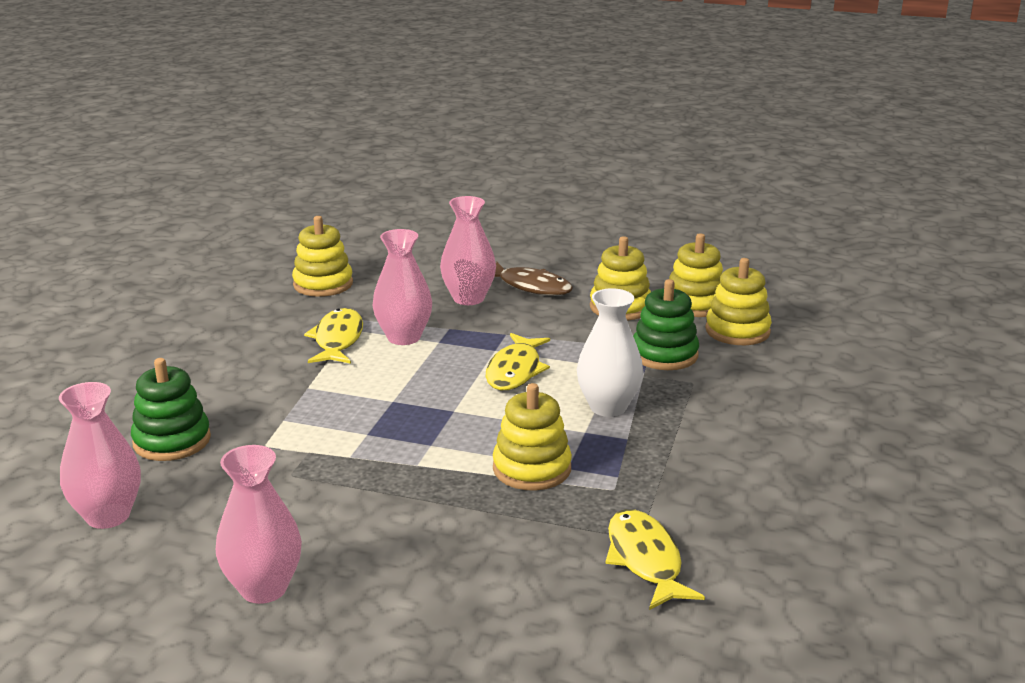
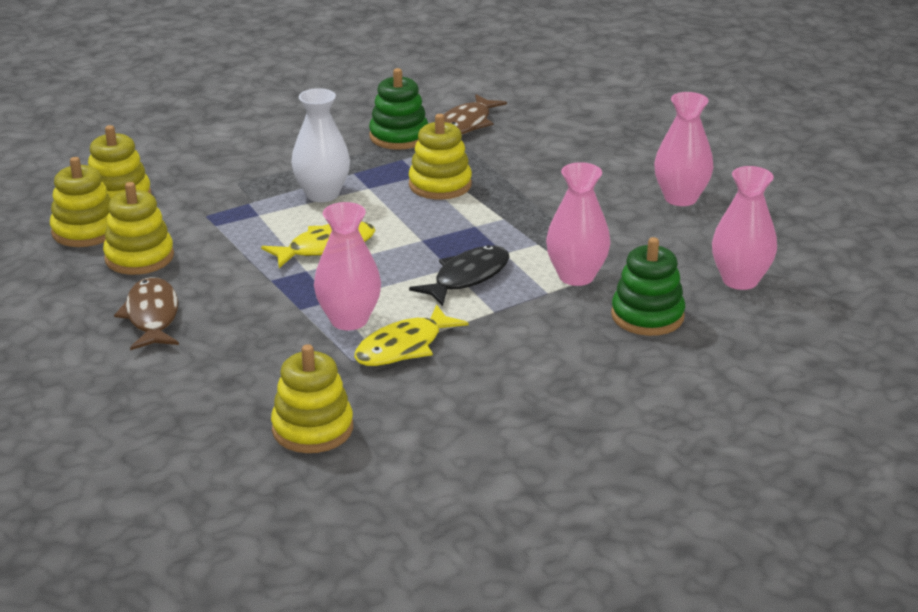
camera: 135 degrees left, 5 degrees up
(366, 401) = (467, 277): none -> black fish
(468, 298) = (225, 332): pink vase -> pink vase (576, 276)
(645, 560) = (465, 124): yellow fish -> brown fish
(664, 354) = (207, 207): green stacking toy -> green stacking toy (399, 136)

